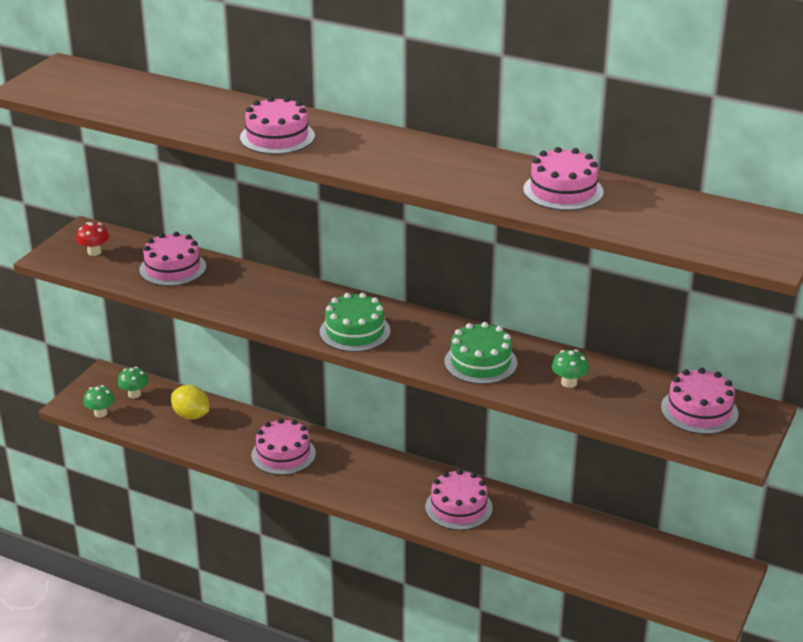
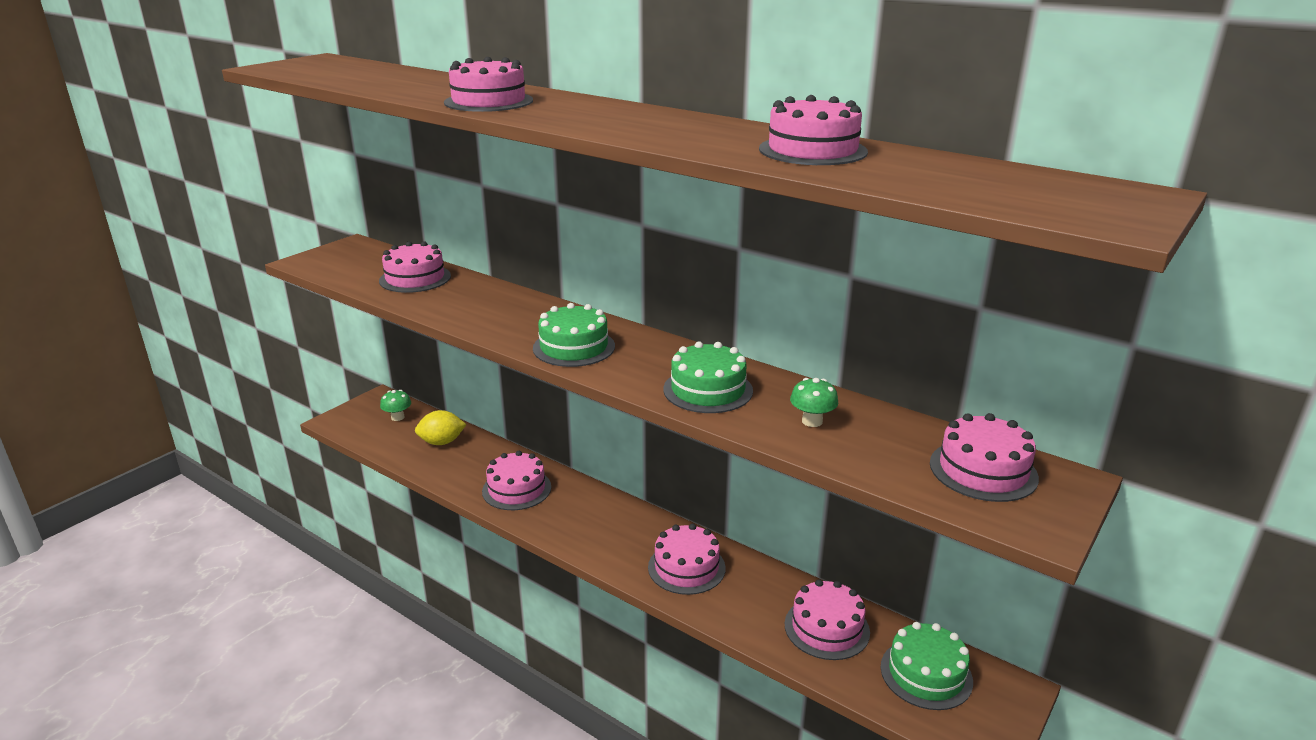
camera: 10 degrees right, 5 degrees down
(94, 252) = (348, 260): red mushroom -> none
(100, 413) = (356, 431): green mushroom -> none
(191, 415) = (442, 442): yellow lemon -> yellow lemon turned 60 degrees counterclockwise
(585, 542) = (826, 628): none -> pink cake
(666, 567) = (926, 674): none -> green cake

